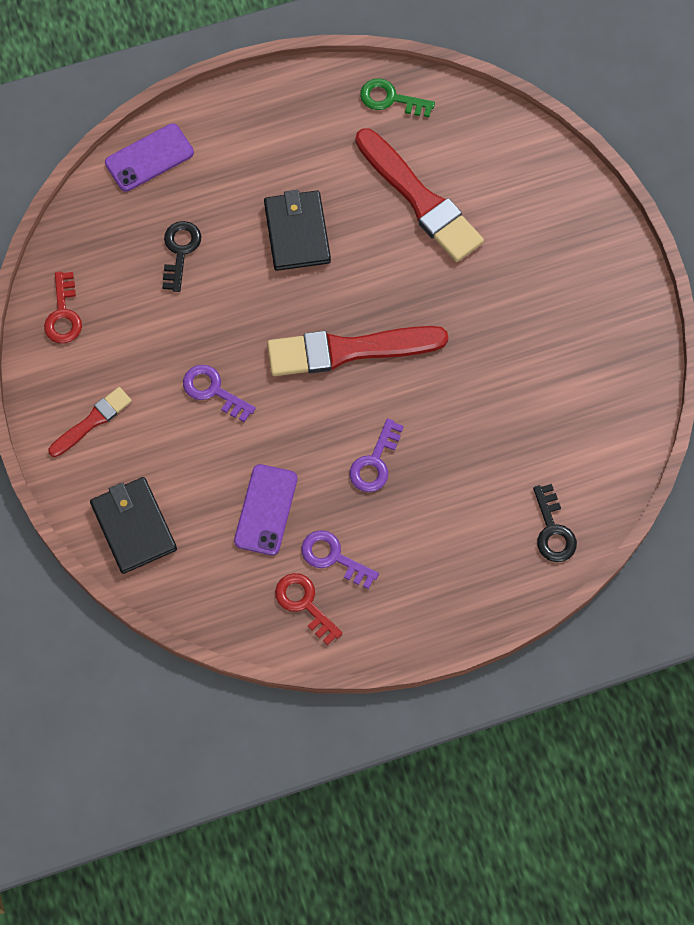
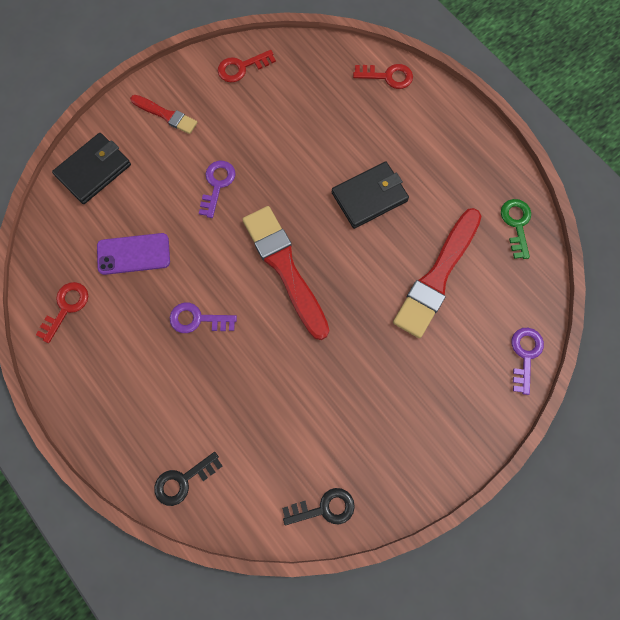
camera: 70 degrees right, 5 degrees up
(149, 158) = (388, 76): purple phone -> red key
(180, 251) = (321, 123): black key -> black key (324, 508)
(333, 557) = (109, 315): purple key -> purple key (525, 355)

